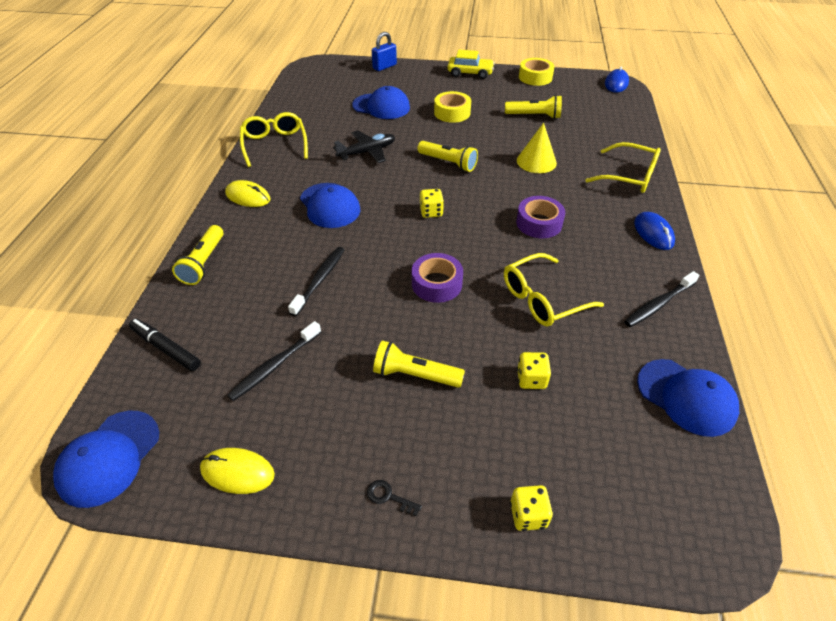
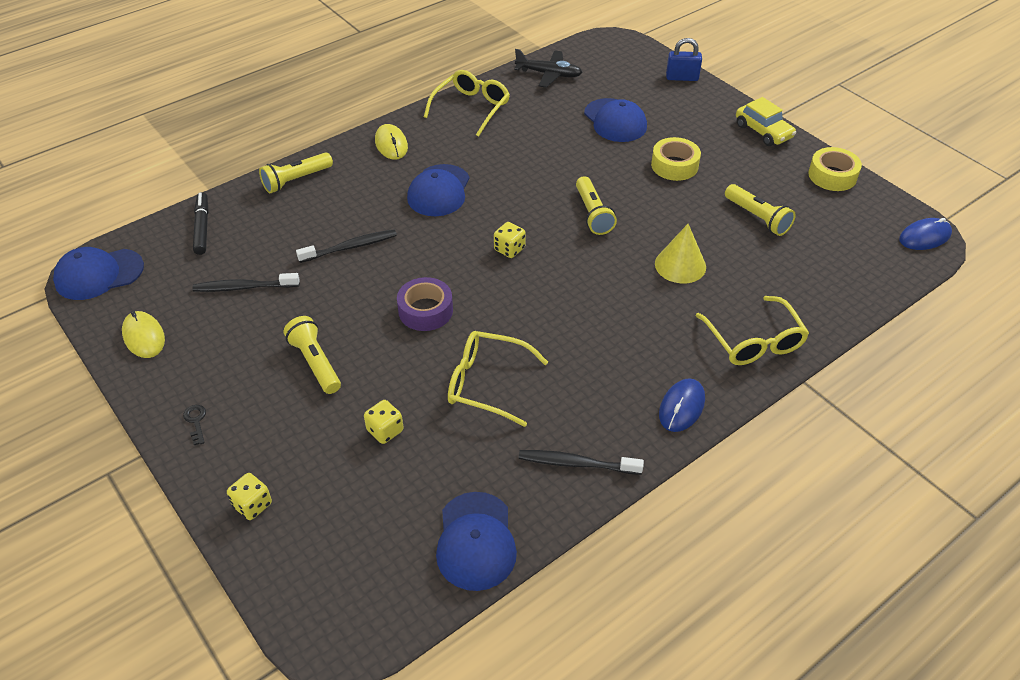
camera: 45 degrees right, 0 degrees up
(367, 152) = (536, 160): black plane -> black plane (549, 74)
(539, 223) = (586, 322): purple tape -> none

